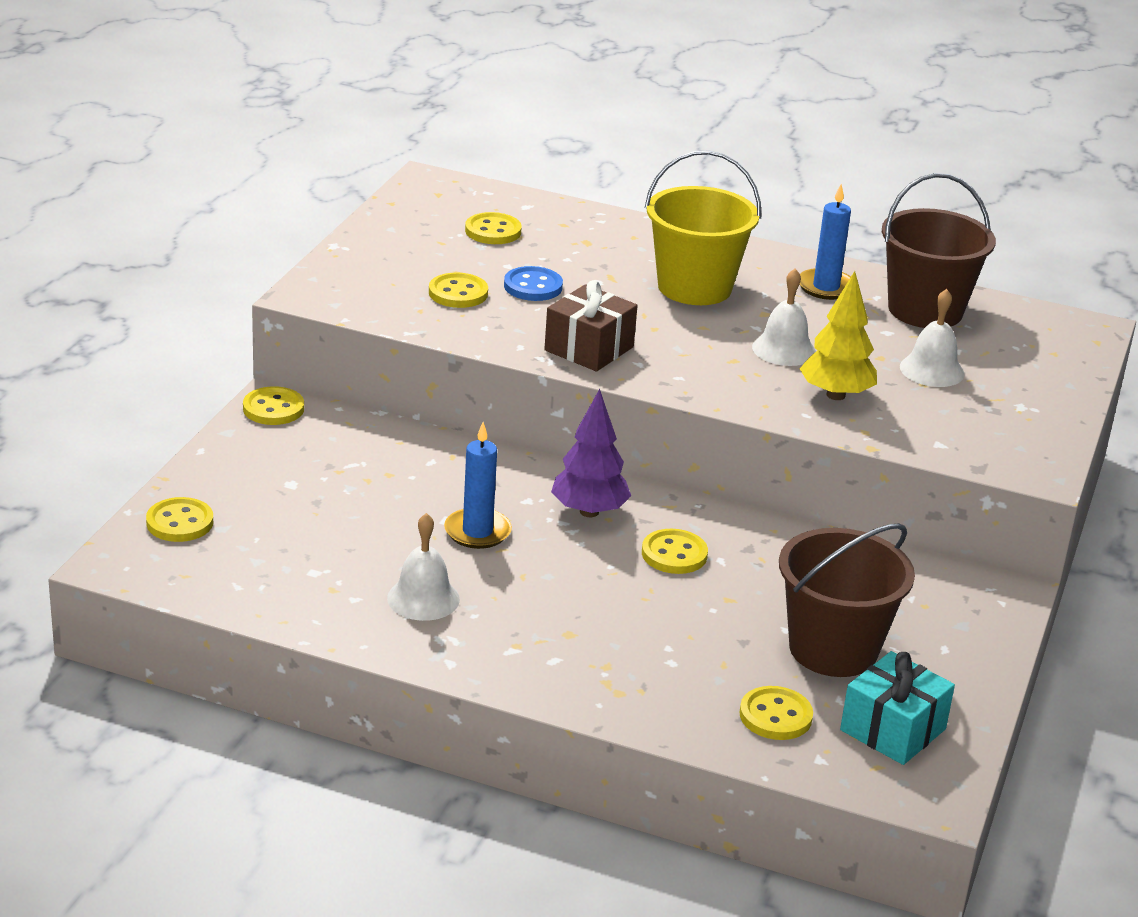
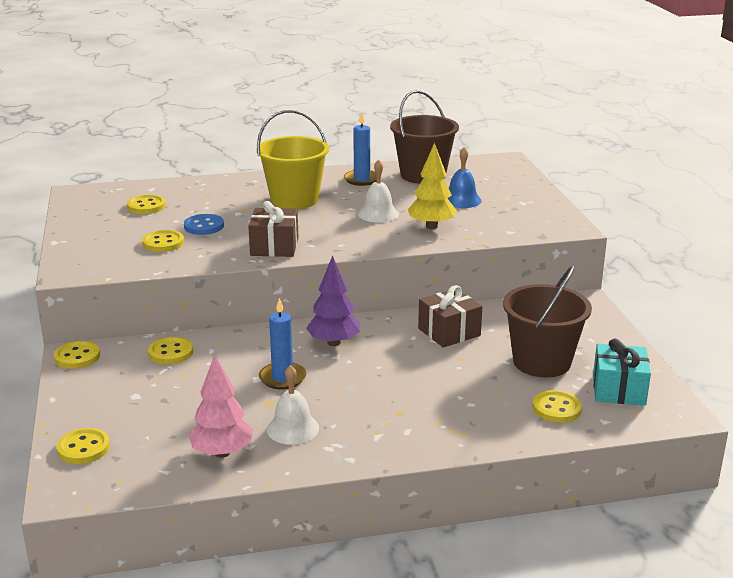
camera: 30 degrees left, 5 degrees down
(317, 592) = (222, 452): none -> pink tree
(674, 554) = (405, 347): yellow button -> yellow button (171, 352)
(756, 558) = (449, 332): none -> brown gift
(932, 370) = (461, 200): white bell -> blue bell

